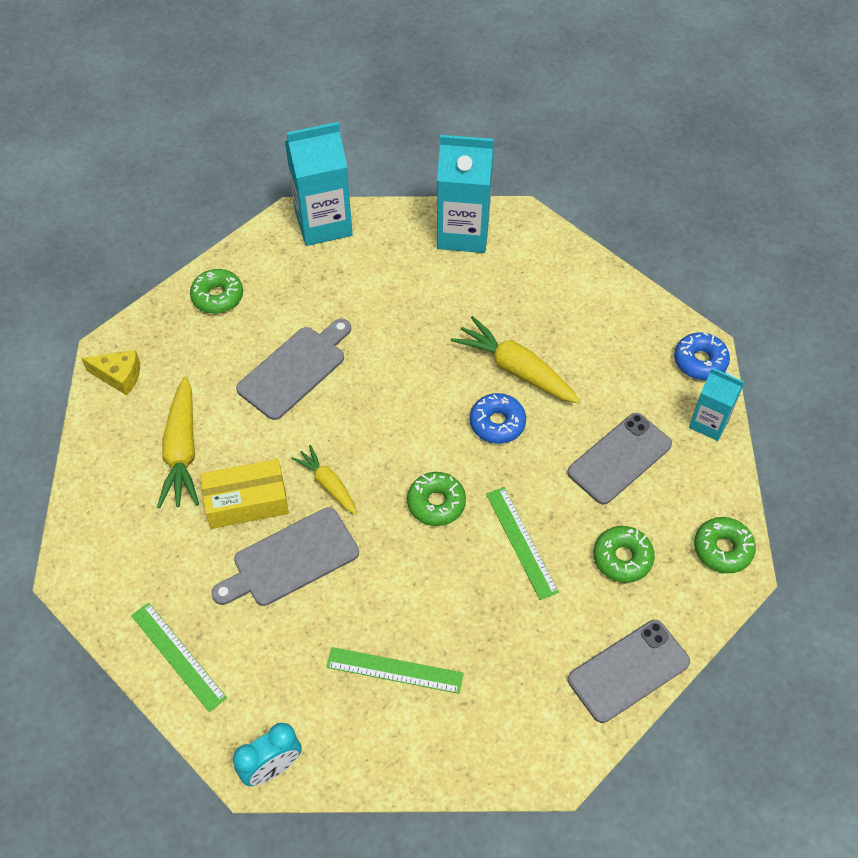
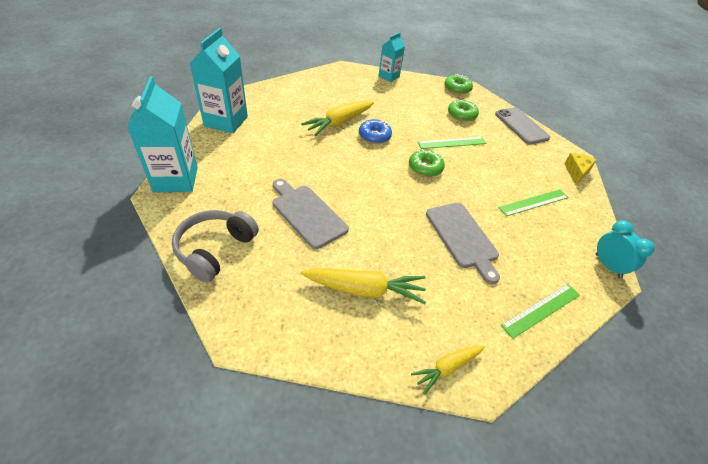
camera: 85 degrees left, 10 degrees down
(119, 376) = (273, 330): yellow cheese -> yellow cheese (576, 172)
(217, 297) = (215, 249): green donut -> grey headphones
(247, 501) = (415, 255): yellow box -> none
(328, 484) = (406, 211): yellow carrot -> yellow carrot (447, 368)
(394, 670) = (533, 202): green ruler -> green ruler turned 45 degrees clockwise
(619, 458) = (404, 103): grey phone -> none
(700, 361) = (353, 70): blue donut -> none

